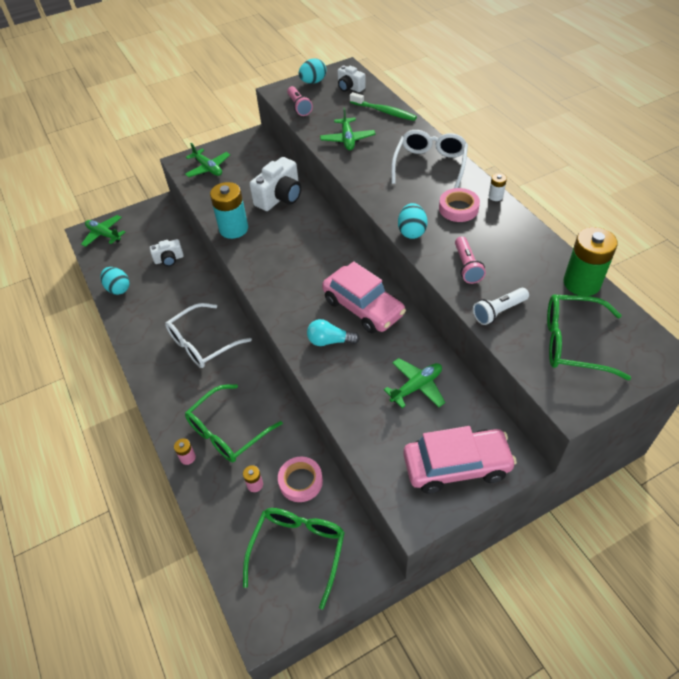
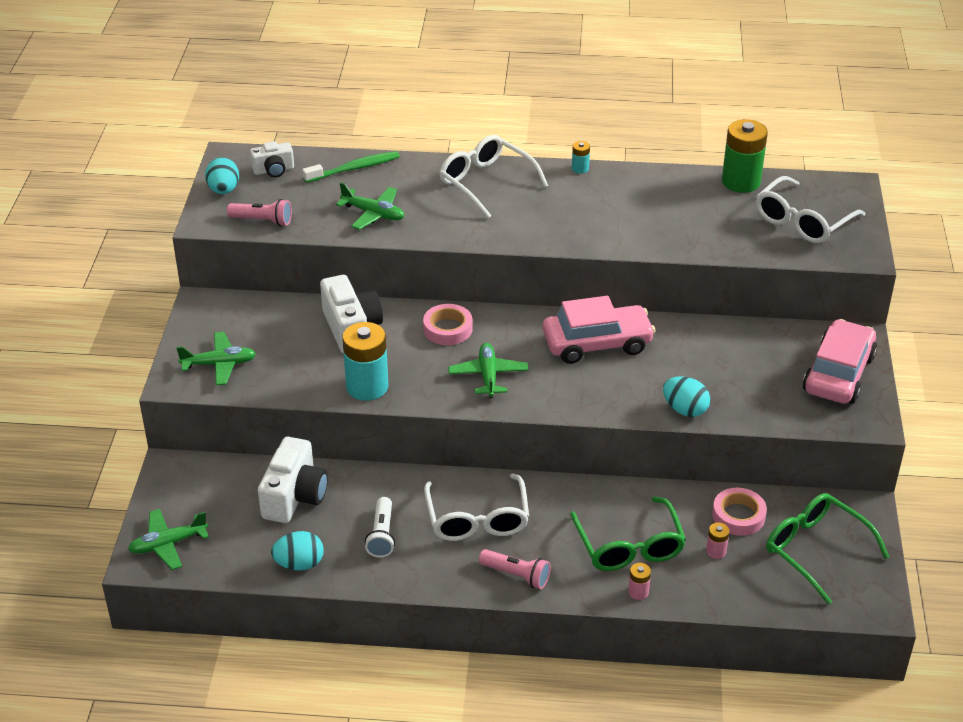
camera: 60 degrees left, 10 degrees down
(169, 259) = (295, 496): white camera -> white camera, size x1.70
(330, 341) = (622, 386): turquoise light bulb -> none
(411, 232) = (575, 240): turquoise egg -> turquoise egg (685, 410)
(416, 387) = (731, 356): green plane -> green plane (488, 375)
(458, 208) = (573, 197): pink tape -> pink tape (448, 329)
(467, 266) = (658, 231): pink flashlight -> pink flashlight (516, 575)
(495, 196) = (580, 168): white battery -> turquoise battery
(498, 311) = (731, 241): white flashlight -> white flashlight (382, 535)
(573, 343) = (802, 221): green glasses -> white glasses

